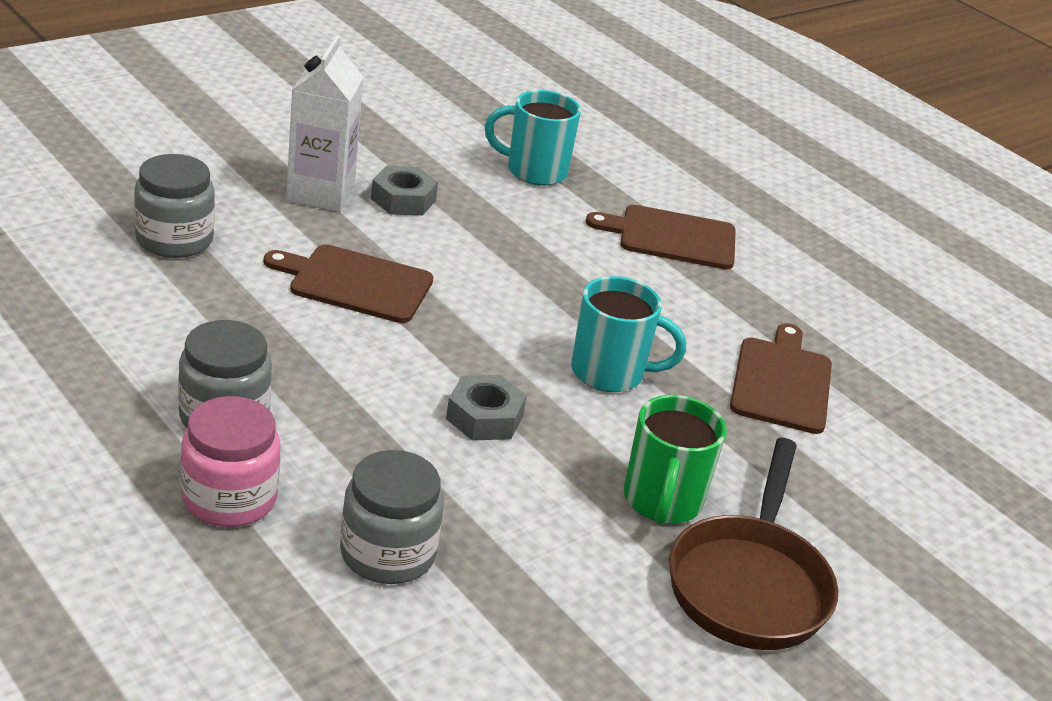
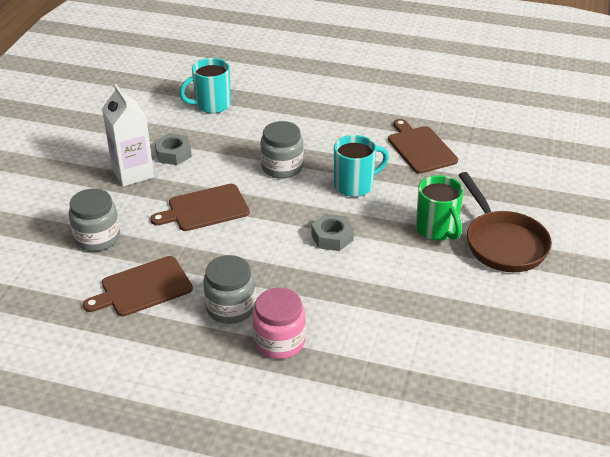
camera: 30 degrees left, 5 degrees up
(387, 553) = (367, 321): grey jar -> grey jar (282, 167)
(672, 237) = (305, 105): brown cutting board -> brown cutting board (143, 288)

